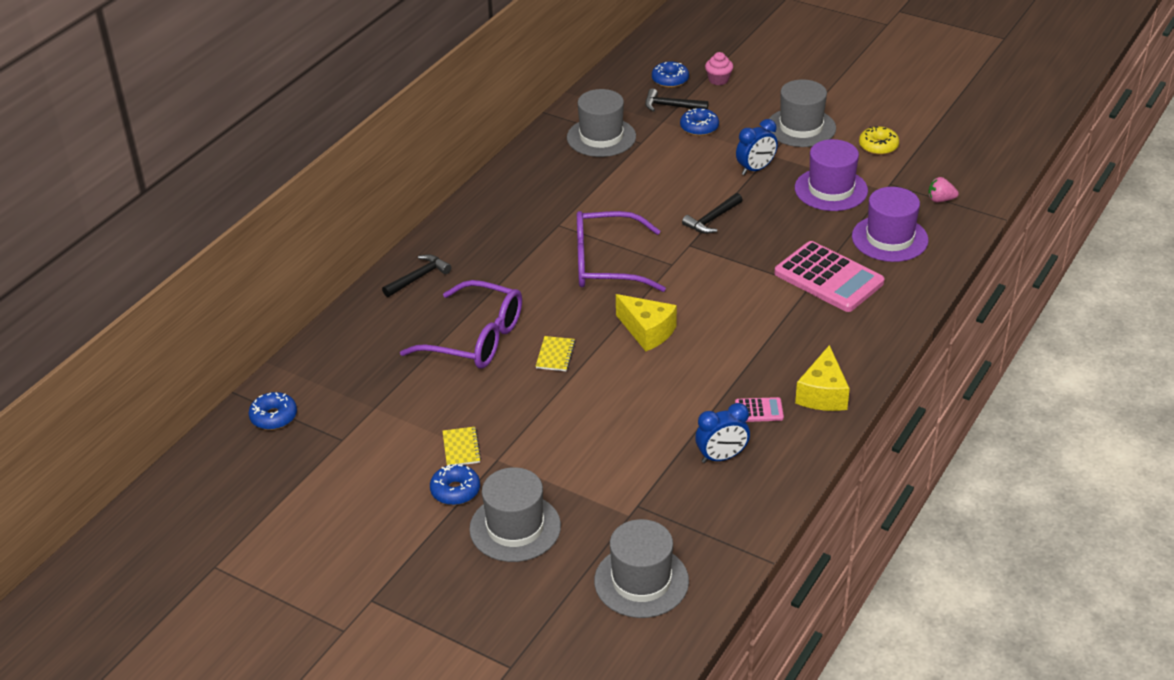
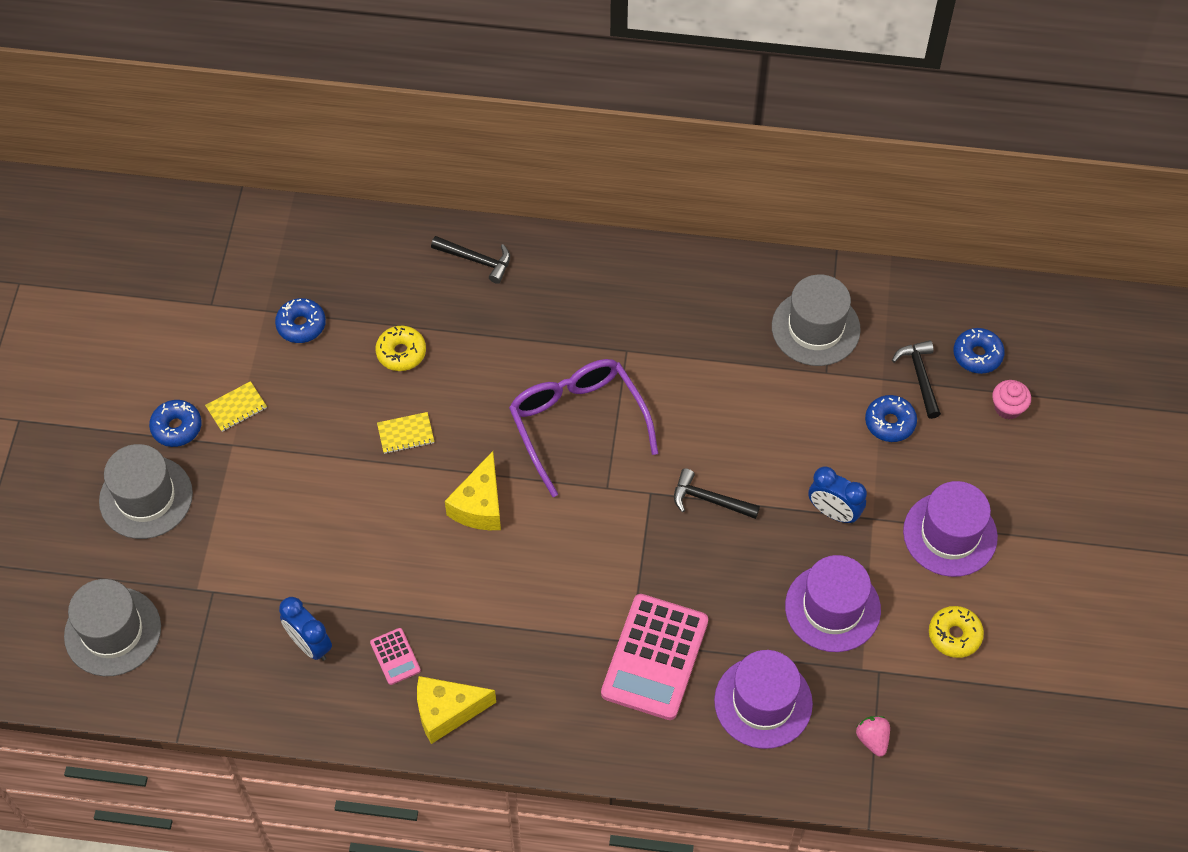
camera: 65 degrees right, 20 degrees up
(274, 417) = (220, 235): blue donut -> blue donut (301, 325)
(476, 339) = (401, 353): purple glasses -> yellow donut
(801, 127) = (950, 534): grey hat -> purple hat

